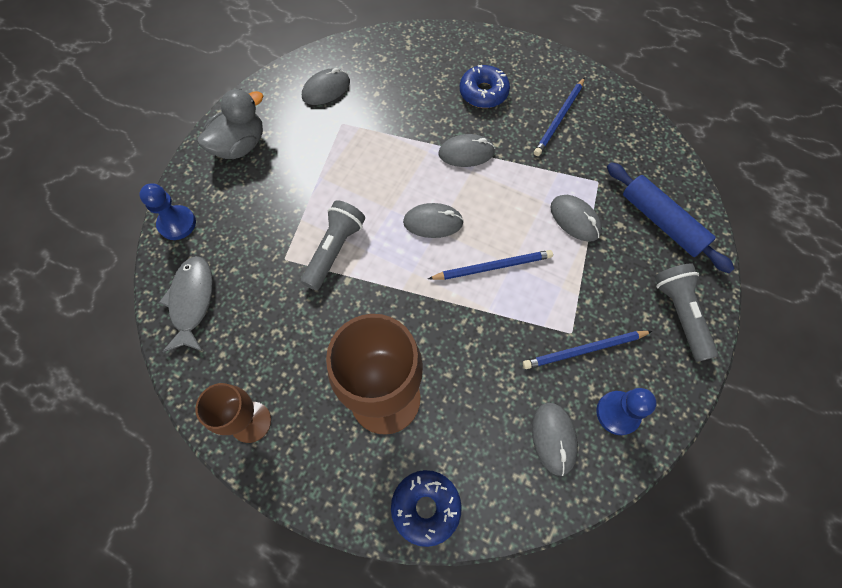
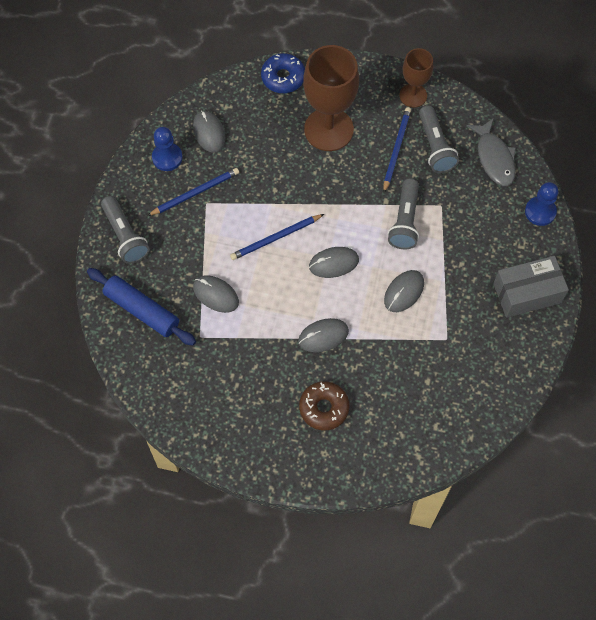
camera: 165 degrees right, 0 degrees up
(240, 145) = (527, 293): grey duck -> grey box
(256, 336) = (435, 147): none -> grey flashlight
(326, 89) = (477, 373): grey mouse -> grey mouse (404, 292)
(483, 93) = (324, 408): blue donut -> brown donut
(559, 119) = (244, 395): blue pencil -> blue pencil (396, 149)

